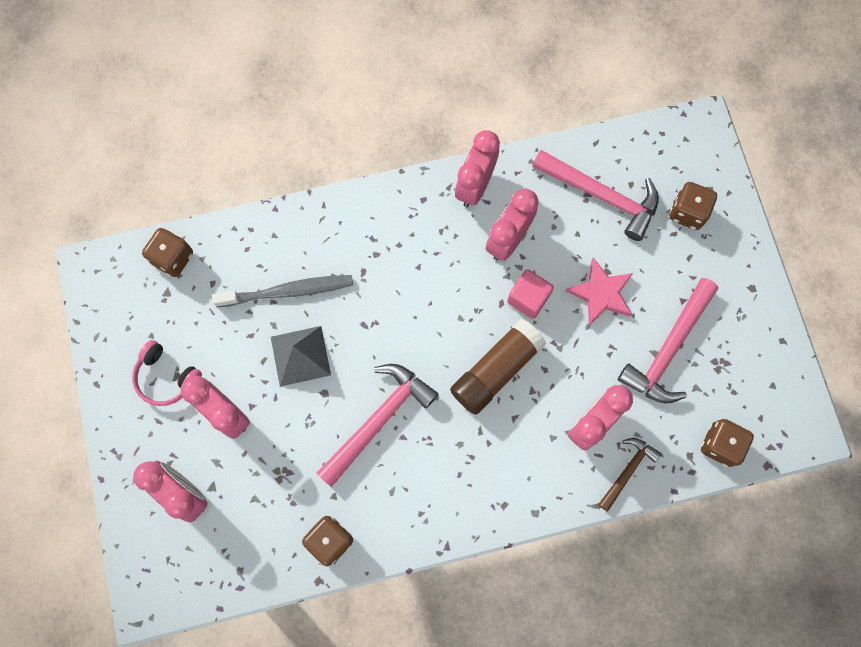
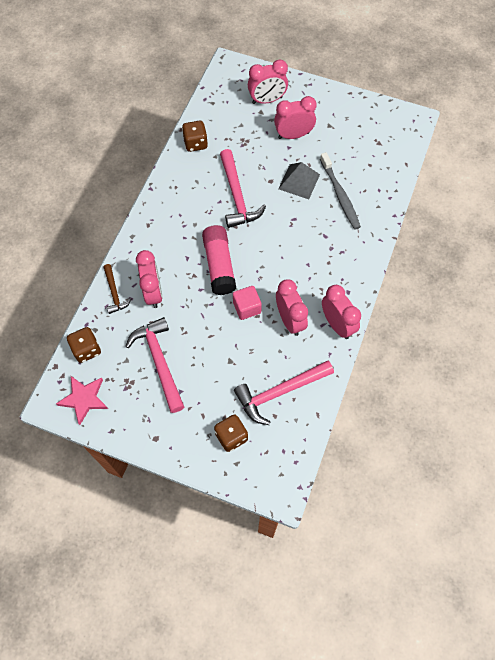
camera: 125 degrees right, 10 degrees down
(166, 377) = (331, 121): pink headphones -> none
(173, 258) = (397, 155): brown dice -> none
(287, 291) = (340, 195): grey toothbrush -> grey toothbrush turned 45 degrees counterclockwise
(496, 370) = (219, 265): brown glue stick -> pink glue stick
(601, 294) = (219, 348): pink star -> pink star (84, 399)

